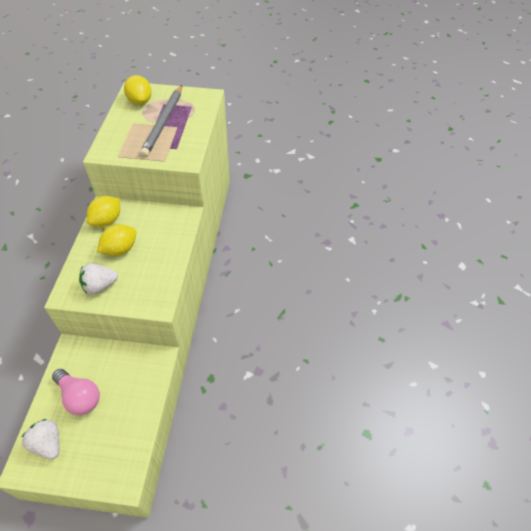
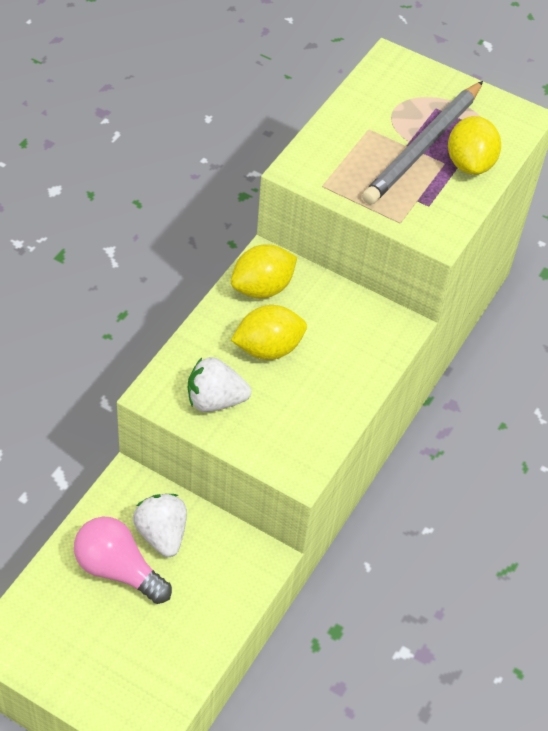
camera: 20 degrees right, 0 degrees up
(48, 443) = (49, 622): white strawberry -> white strawberry (162, 534)
(80, 397) = (118, 569): pink light bulb -> pink light bulb turned 150 degrees clockwise
(140, 101) = (396, 89): yellow lemon -> yellow lemon (469, 164)

